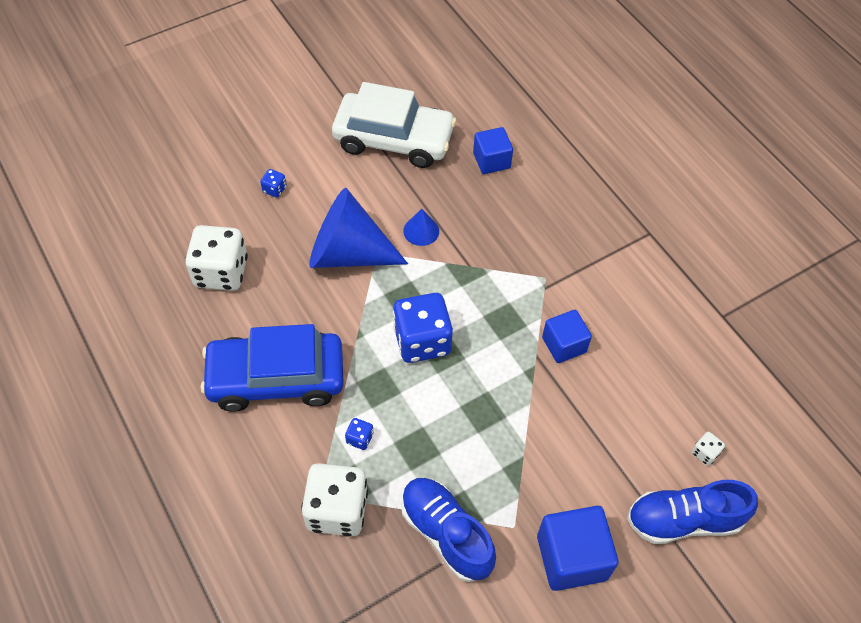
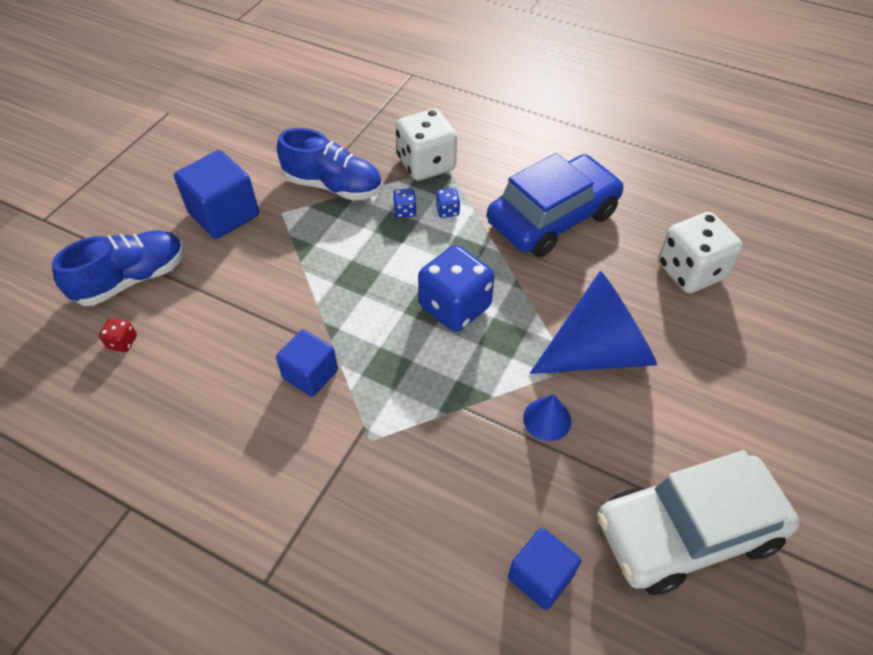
camera: 150 degrees right, 5 degrees down
(274, 189) = (741, 378): blue dice -> blue dice (405, 211)
(705, 453) = (122, 342): white dice -> red dice

